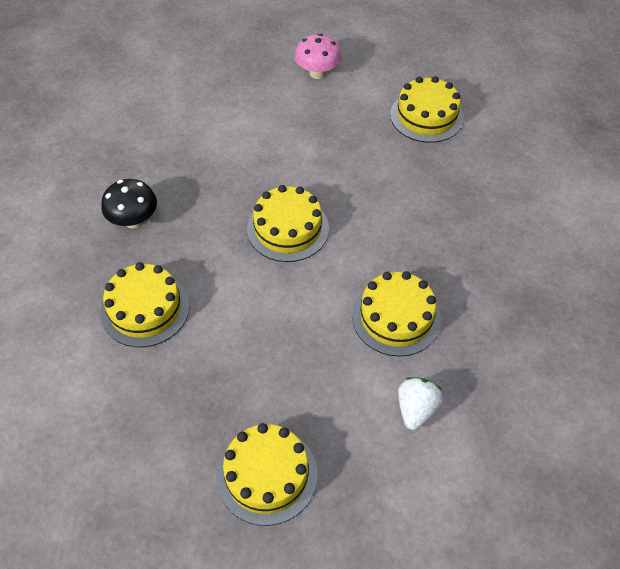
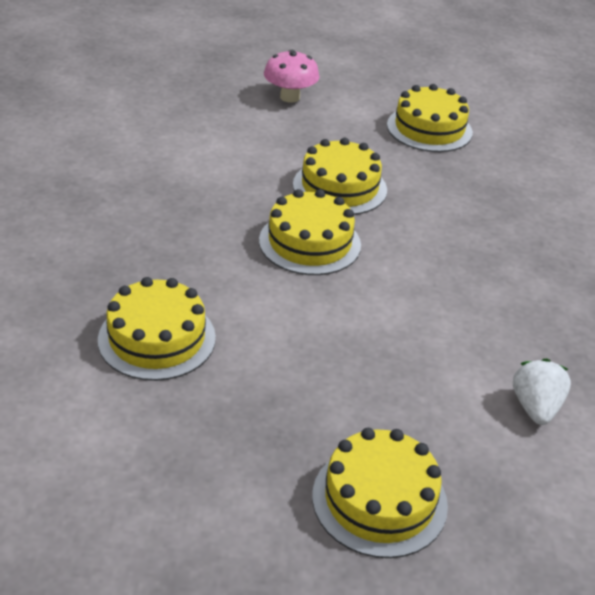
camera: 15 degrees left, 15 degrees down
(134, 220) = (112, 249): black mushroom -> none
(396, 317) = (473, 317): yellow cake -> yellow cake (340, 187)

